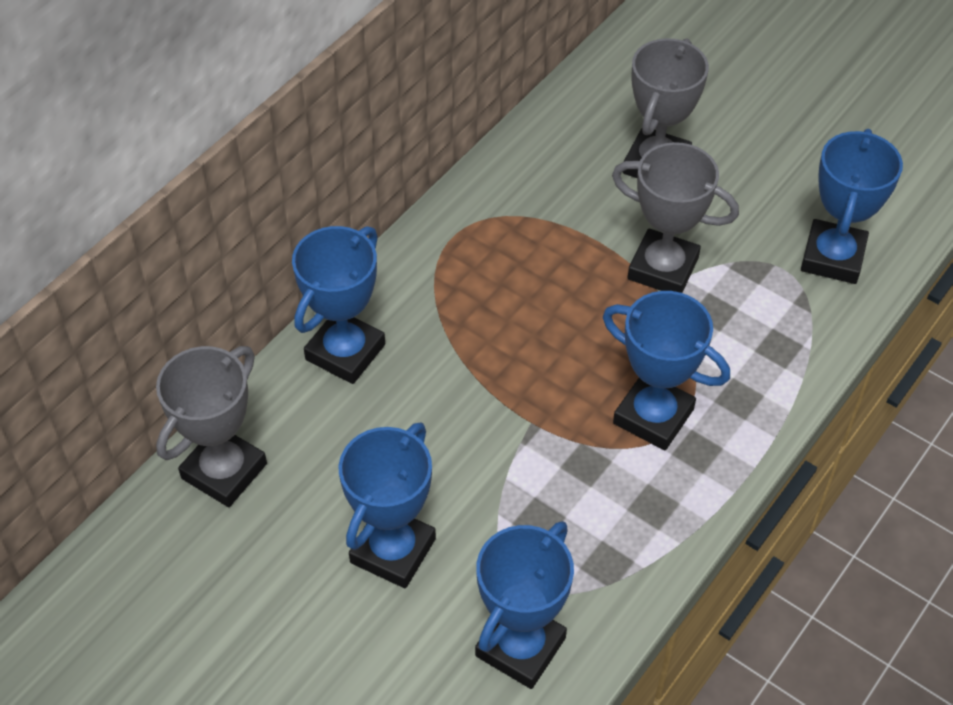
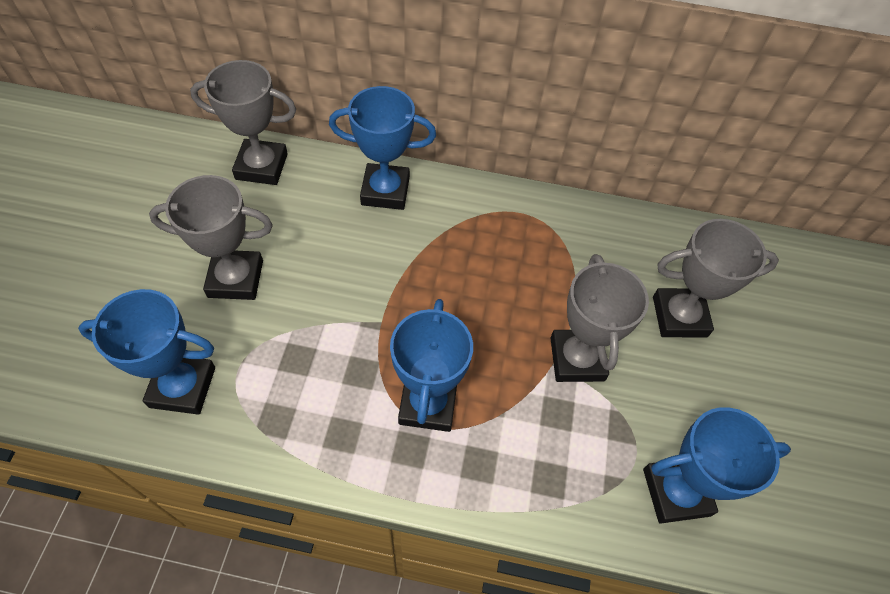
camera: 60 degrees right, 5 degrees up
(393, 550) = (235, 279): blue trophy -> grey trophy

